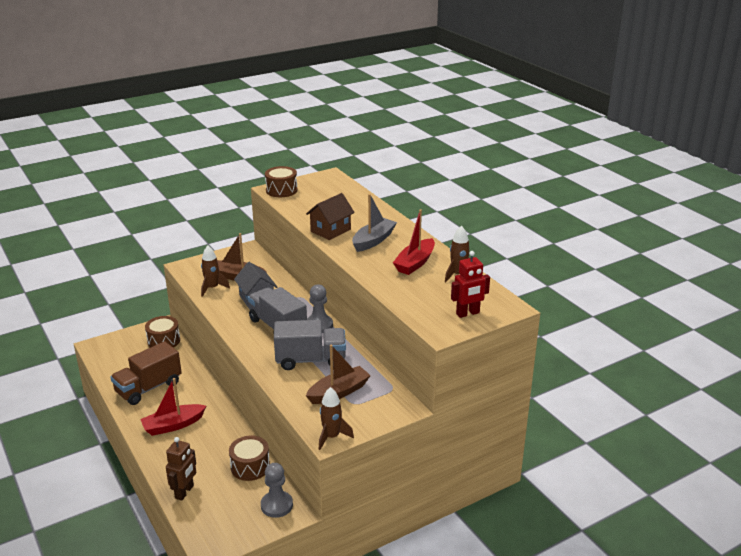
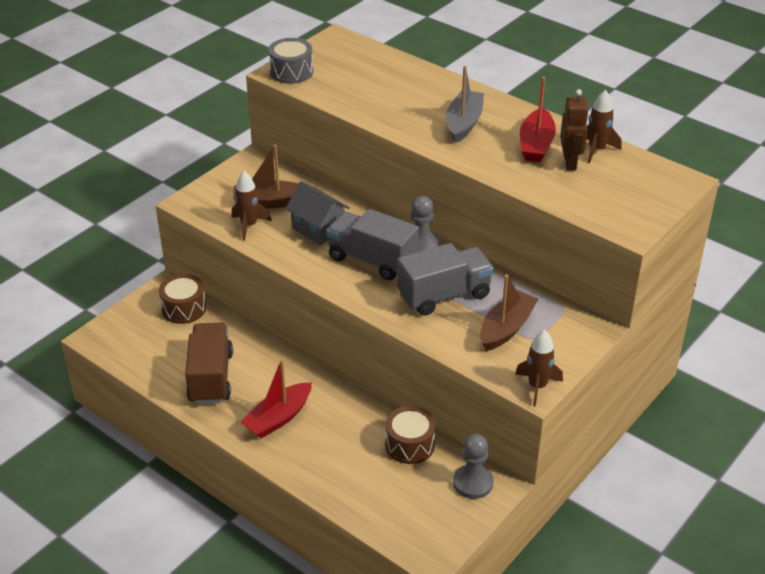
camera: 20 degrees left, 10 degrees up
(148, 388) = (210, 377): brown truck -> brown truck turned 150 degrees clockwise
(184, 492) = (353, 498): brown robot -> brown robot (570, 163)
(281, 190) = (291, 72): brown drum -> grey drum
(330, 230) = (400, 119): brown house -> none
(468, 313) = (643, 199): red robot -> none

